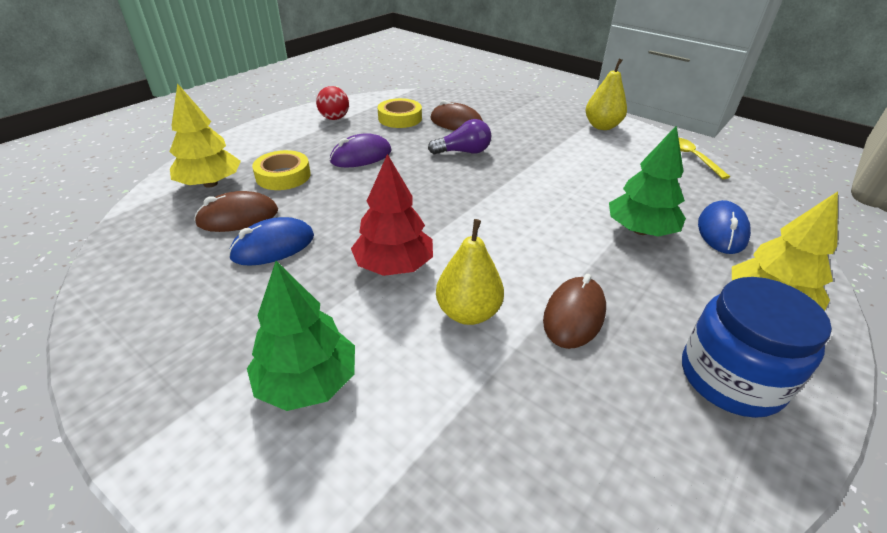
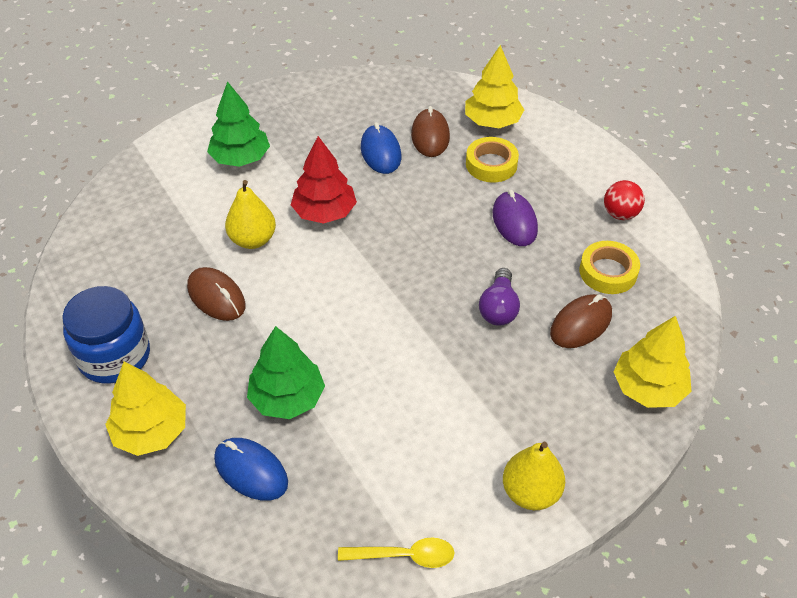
camera: 110 degrees right, 10 degrees up
(492, 102) = (648, 388): none -> yellow tree

